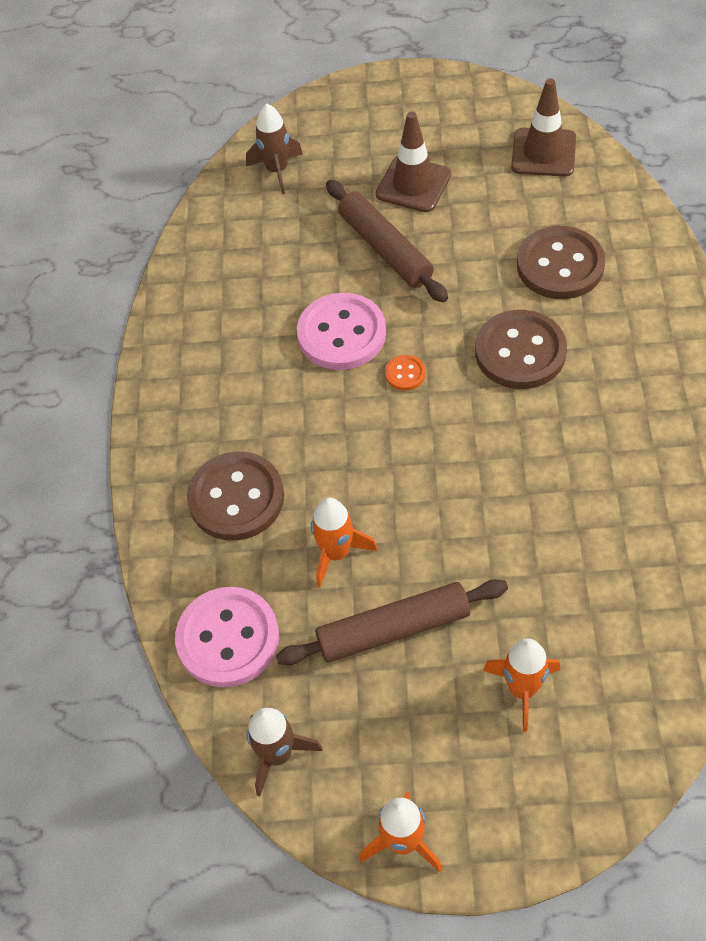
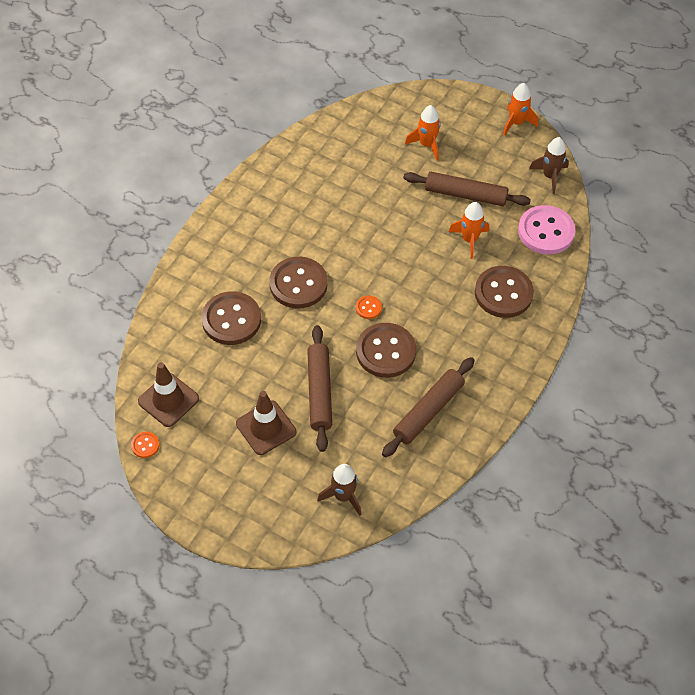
camera: 155 degrees left, 0 degrees up
(241, 297) = (428, 411): none -> brown rolling pin
(341, 334) = (385, 351): pink button -> brown button
(523, 105) = (145, 445): none -> orange button

